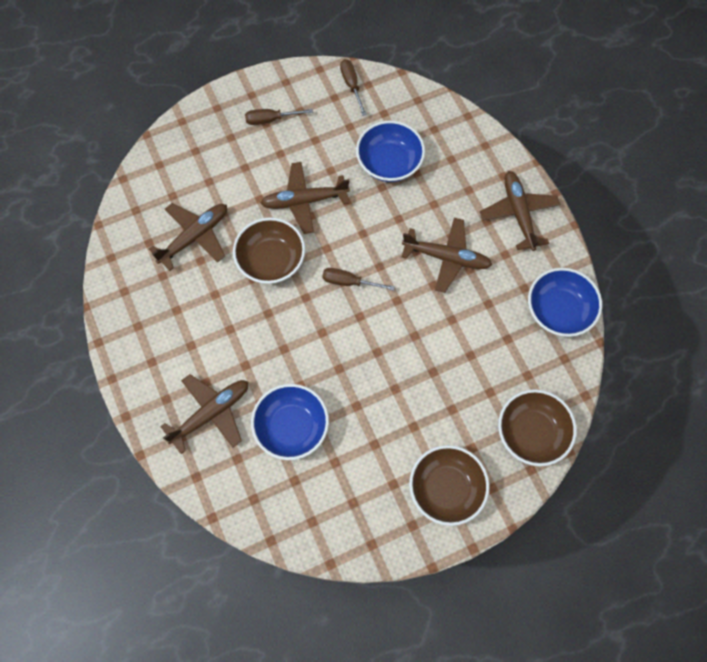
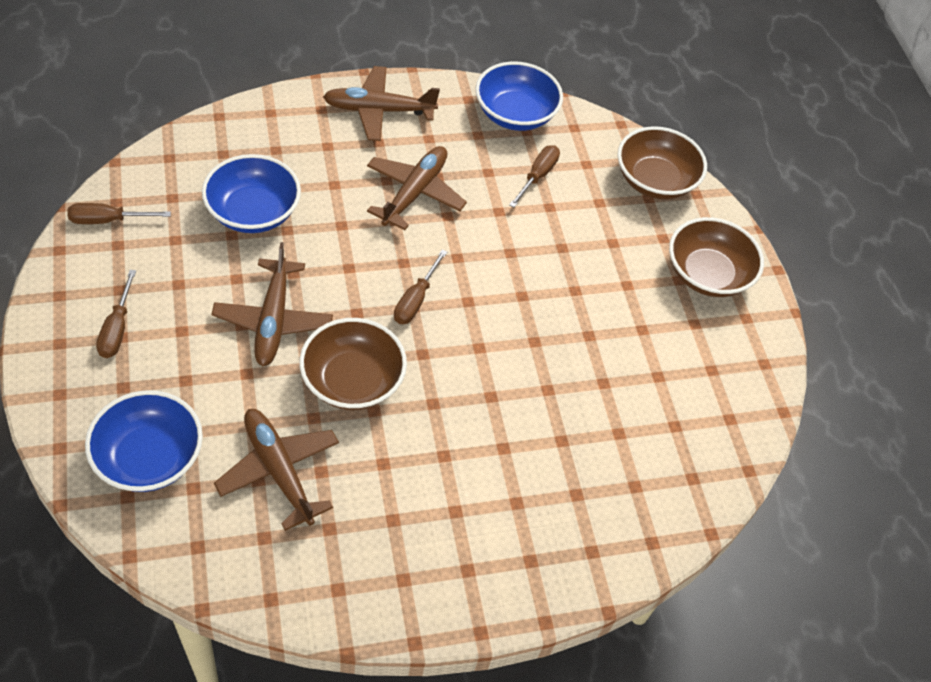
camera: 85 degrees left, 15 degrees down
(210, 413) = (565, 505): brown plane -> none
(291, 427) = (603, 412): blue bowl -> blue bowl (149, 457)
(498, 340) = (537, 176): none -> brown screwdriver

